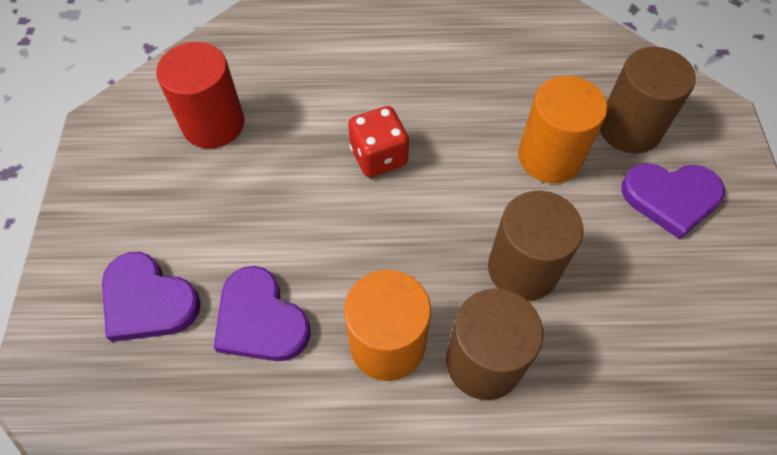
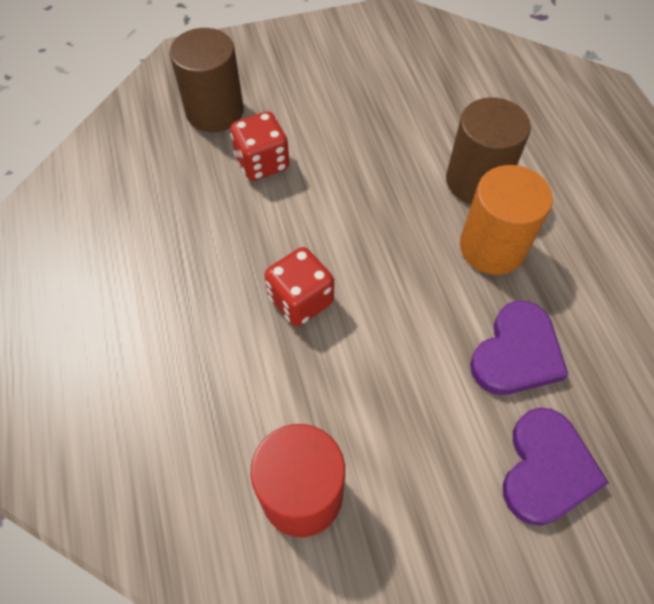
camera: 105 degrees left, 0 degrees up
(523, 268) = (384, 167): brown cylinder -> none
(549, 157) = (262, 163): orange cylinder -> red dice
(671, 198) = (283, 82): purple heart -> none

